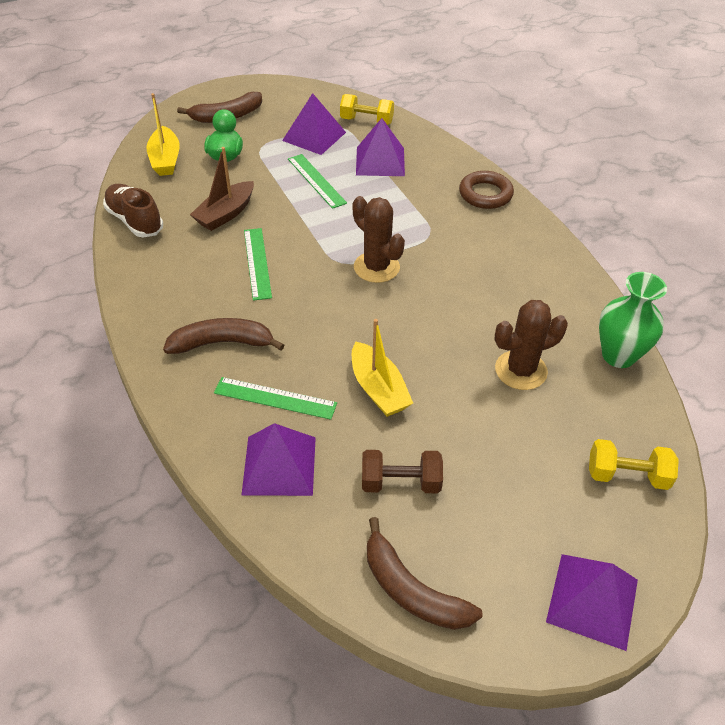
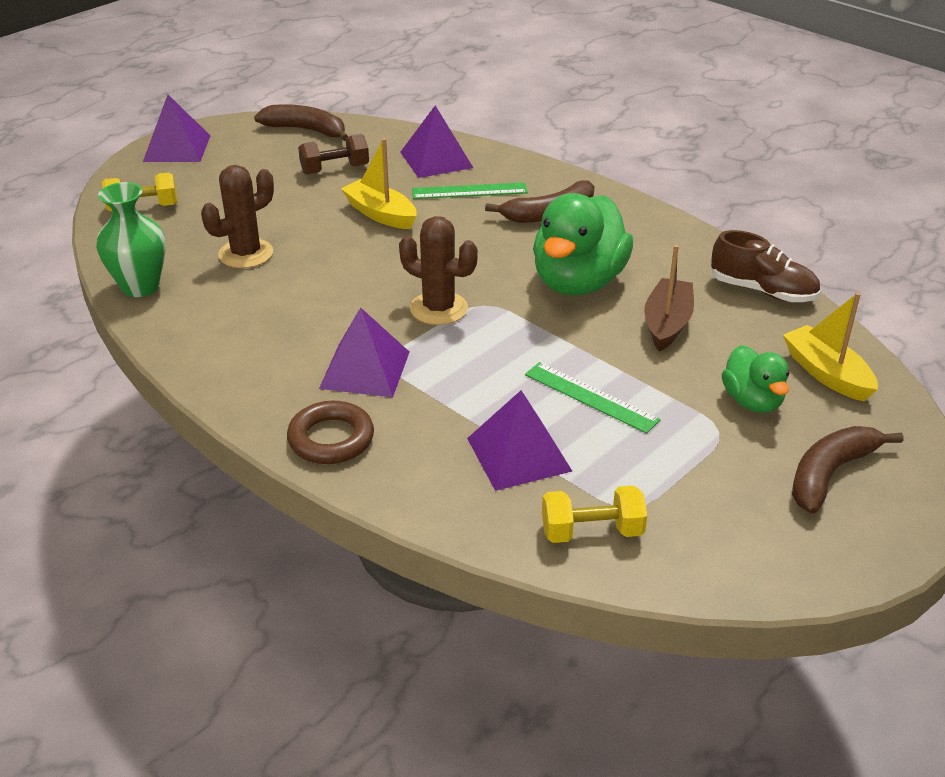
camera: 160 degrees right, 10 degrees down
(257, 263) = (578, 282): green ruler -> green duck
(314, 136) = (655, 473): purple pyramid -> purple pyramid (365, 370)

